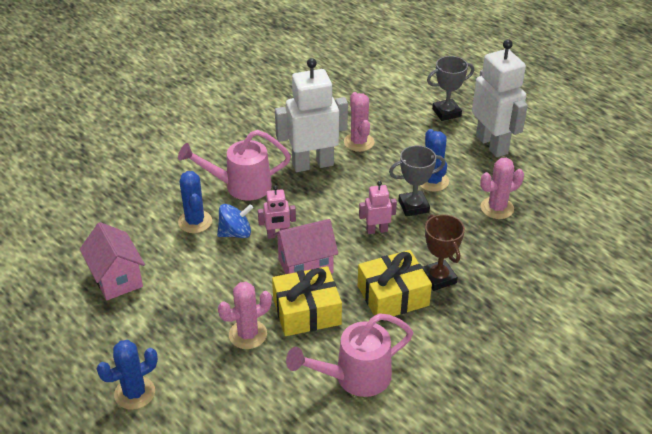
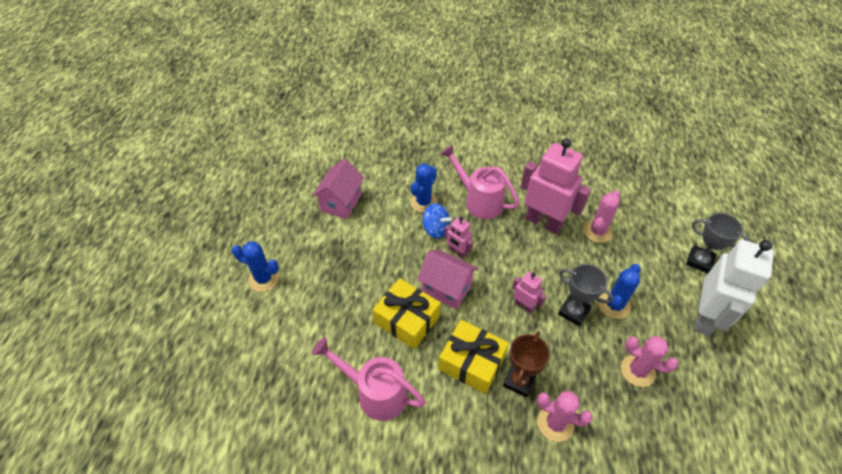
camera: 50 degrees right, 10 degrees up
(248, 334) = (357, 301): pink cactus -> pink cactus (555, 423)
(312, 164) = (543, 222): white robot -> pink robot

